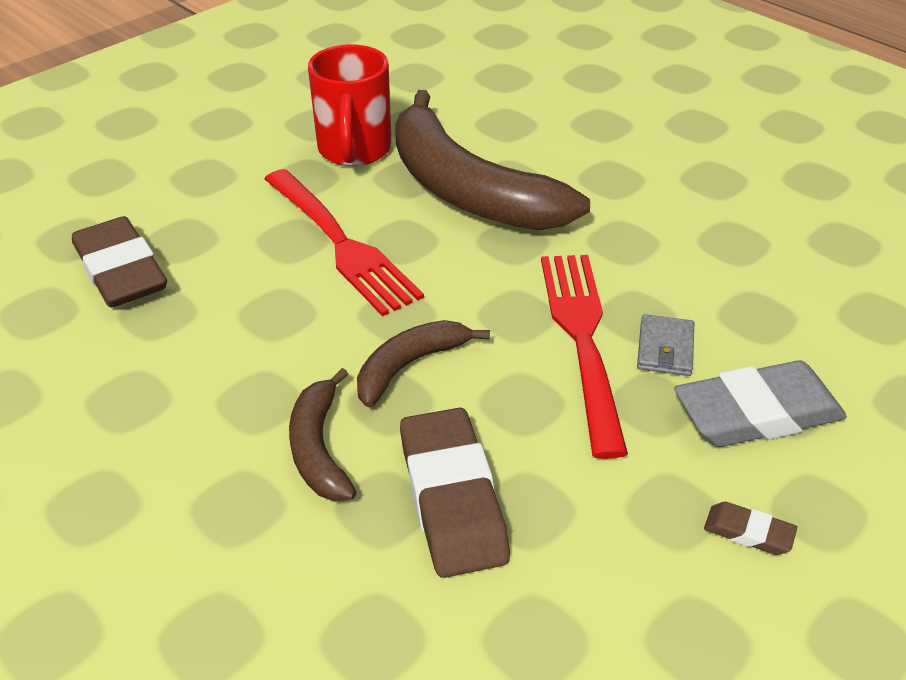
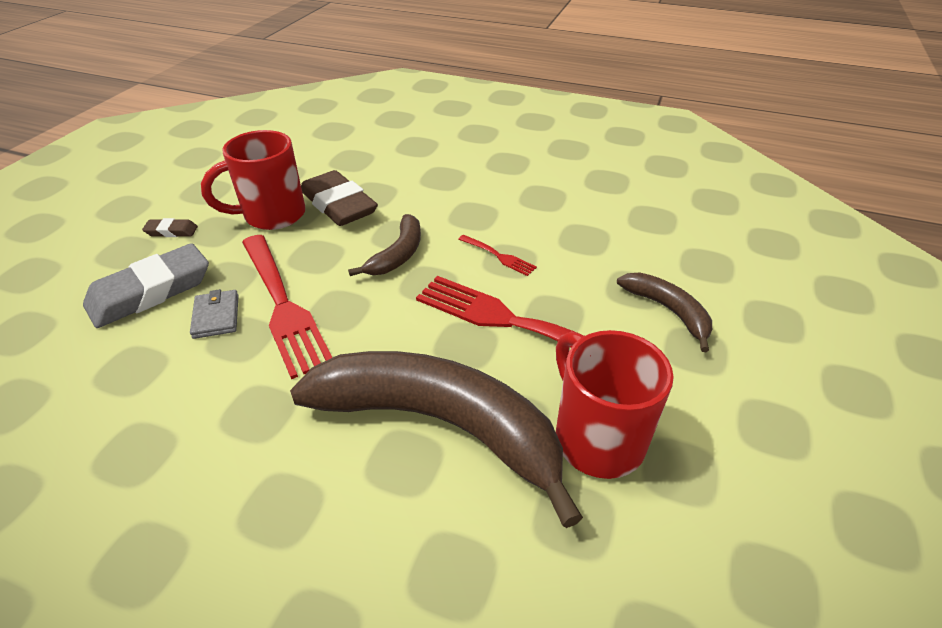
camera: 155 degrees right, 0 degrees up
(121, 271) = (641, 253): brown eraser -> none
(286, 322) = (498, 256): none -> red fork
(319, 448) = (421, 205): brown banana -> brown banana (668, 311)
(572, 512) = (272, 215): none -> red mug

